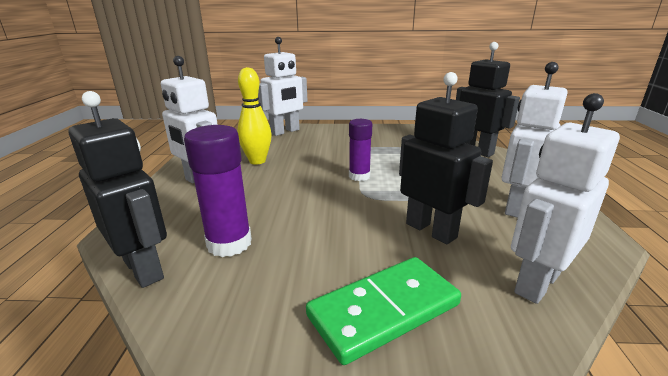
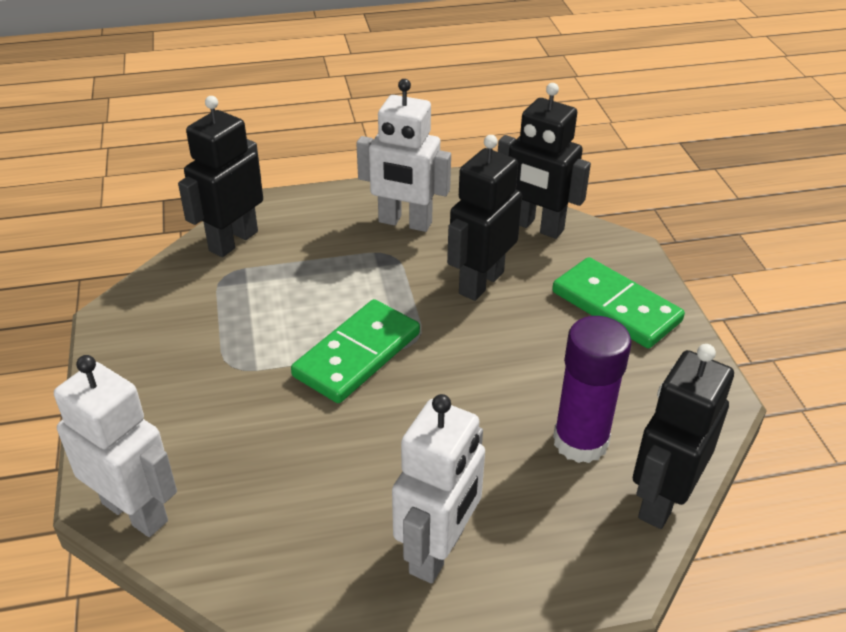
camera: 105 degrees left, 15 degrees up
(257, 161) = (322, 503): yellow bowling pin -> none
(359, 176) = (357, 354): purple glue stick -> green domino
(536, 283) = (536, 227): white robot -> black robot

